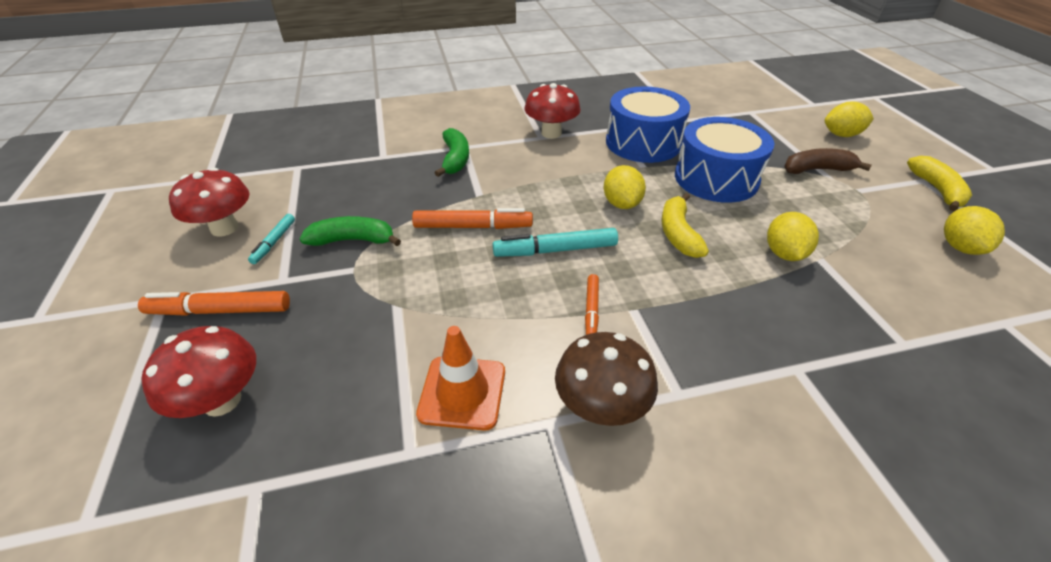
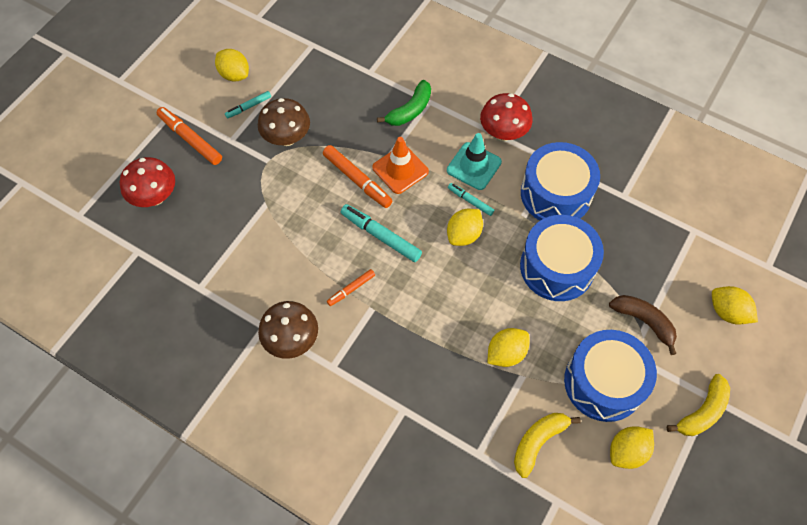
camera: 45 degrees right, 20 degrees up
(224, 228) = (234, 75): red mushroom -> yellow lemon
(353, 240) = (287, 138): green banana -> brown mushroom
(462, 392) = (245, 279): orange traffic cone -> orange traffic cone (400, 169)
(560, 161) = (474, 166): none -> turquoise traffic cone
(591, 181) = (470, 201): none -> turquoise marker
(678, 234) = (465, 285): yellow banana -> yellow banana (538, 442)
(867, 219) = (604, 382): none -> blue drum

